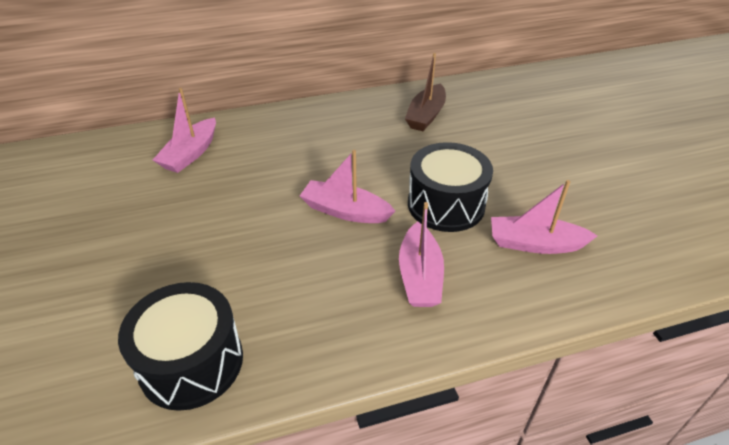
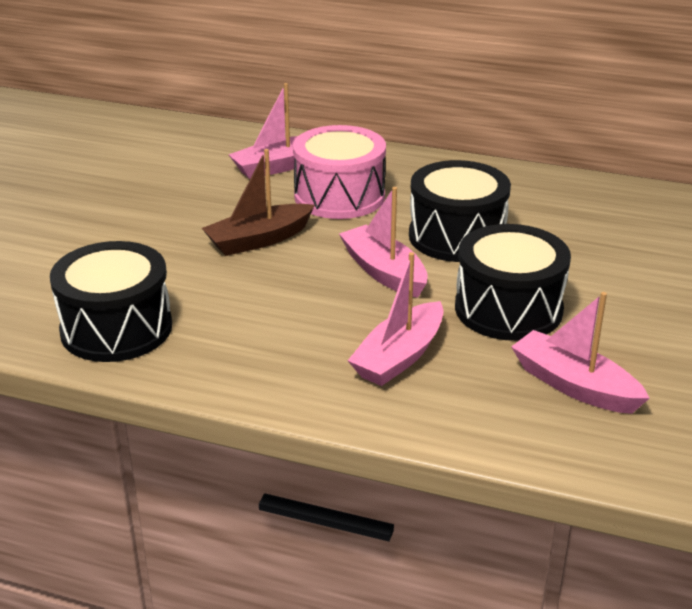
camera: 35 degrees right, 10 degrees down
(258, 162) = (339, 196): none -> pink drum
(364, 163) = (457, 236): none -> black drum
(426, 115) = (594, 216): brown boat -> brown boat (259, 240)

